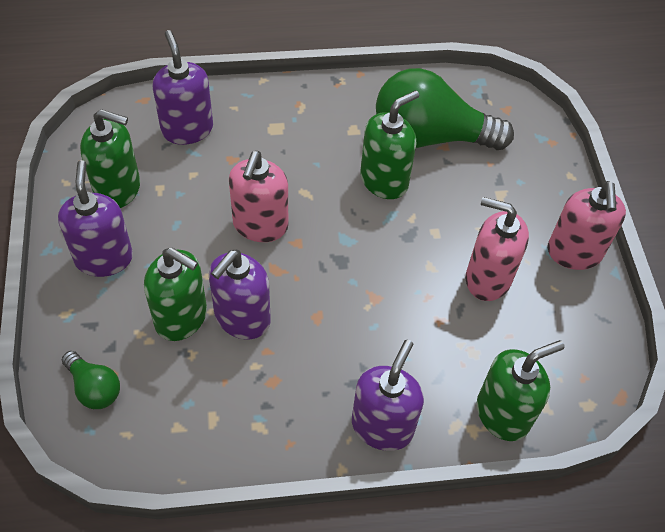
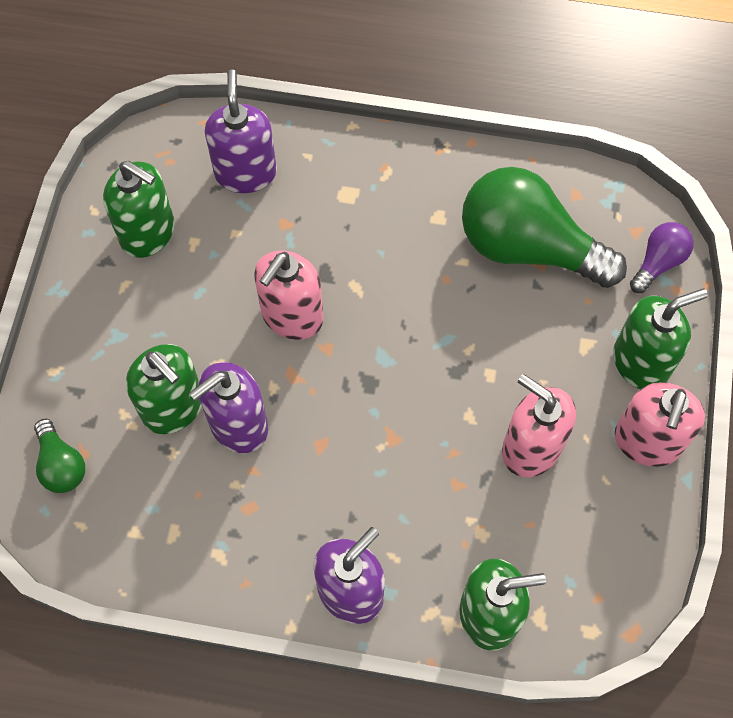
camera: 20 degrees right, 10 degrees up
(104, 258) = (110, 314): purple soap dispenser -> none
(384, 180) = (453, 293): green soap dispenser -> green soap dispenser (641, 362)
(531, 126) = (658, 262): none -> purple light bulb

